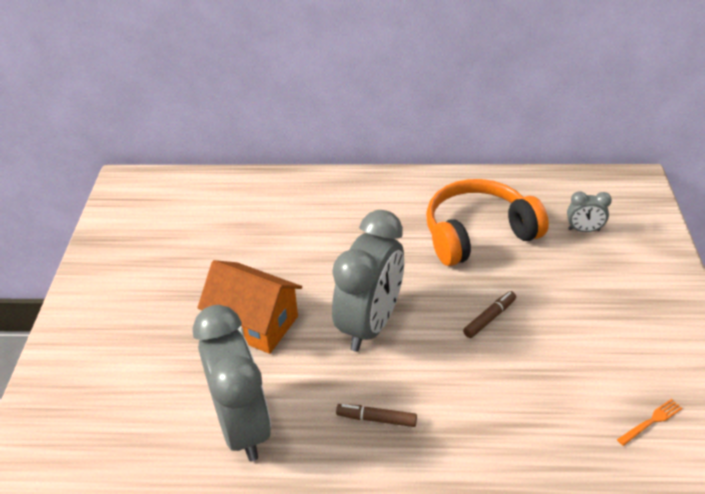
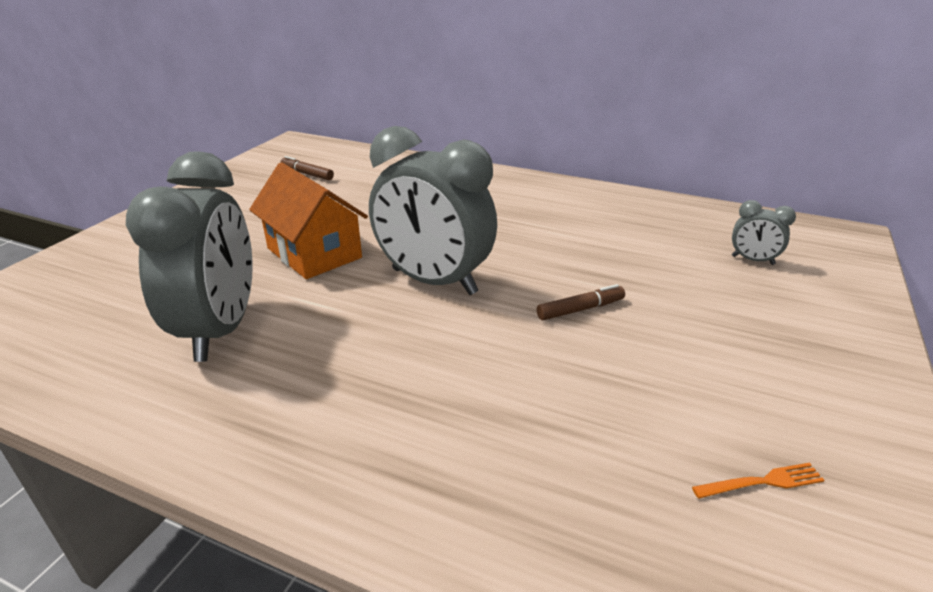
camera: 20 degrees right, 10 degrees down
(370, 324) = (433, 282): grey clock -> grey clock turned 75 degrees clockwise
(376, 419) = (370, 366): brown marker -> brown marker (307, 174)
(478, 233) = (614, 237): orange headphones -> none

